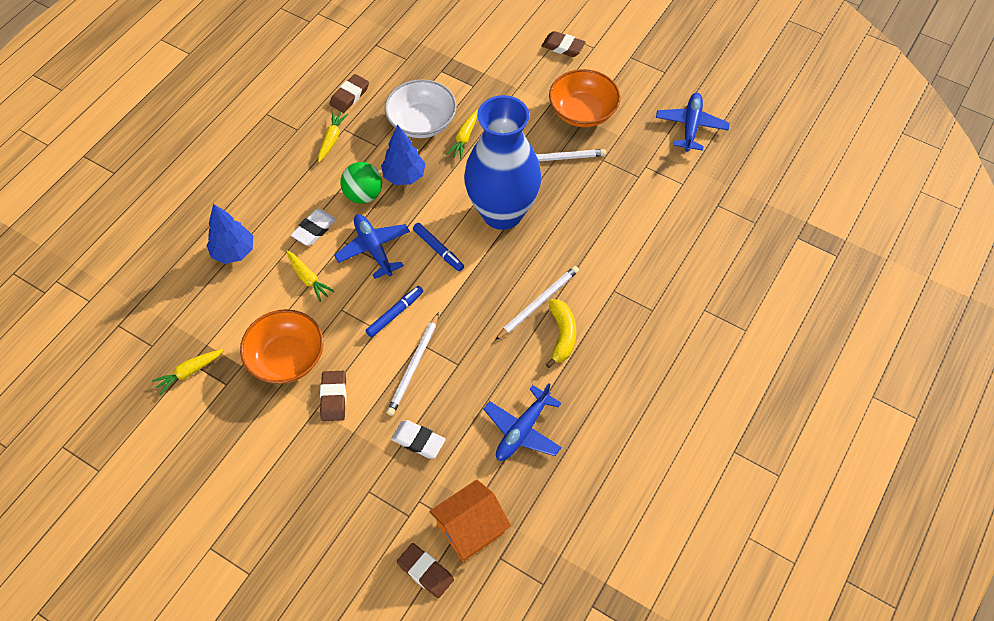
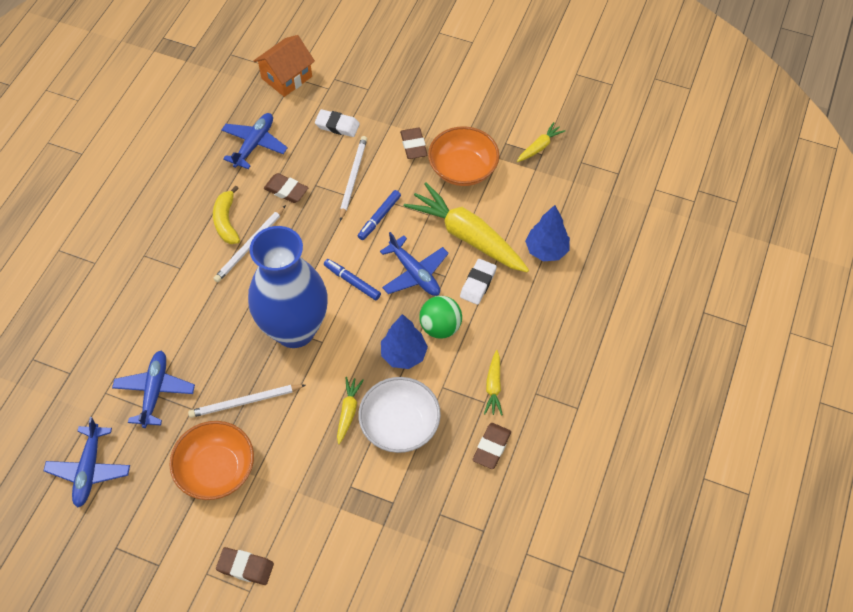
camera: 170 degrees right, 0 degrees up
(308, 278) = (467, 236): yellow carrot -> yellow carrot, size x2.18
(425, 571) = (315, 49): brown eraser -> brown eraser (286, 190)
(636, 178) = (155, 391): none -> blue plane

